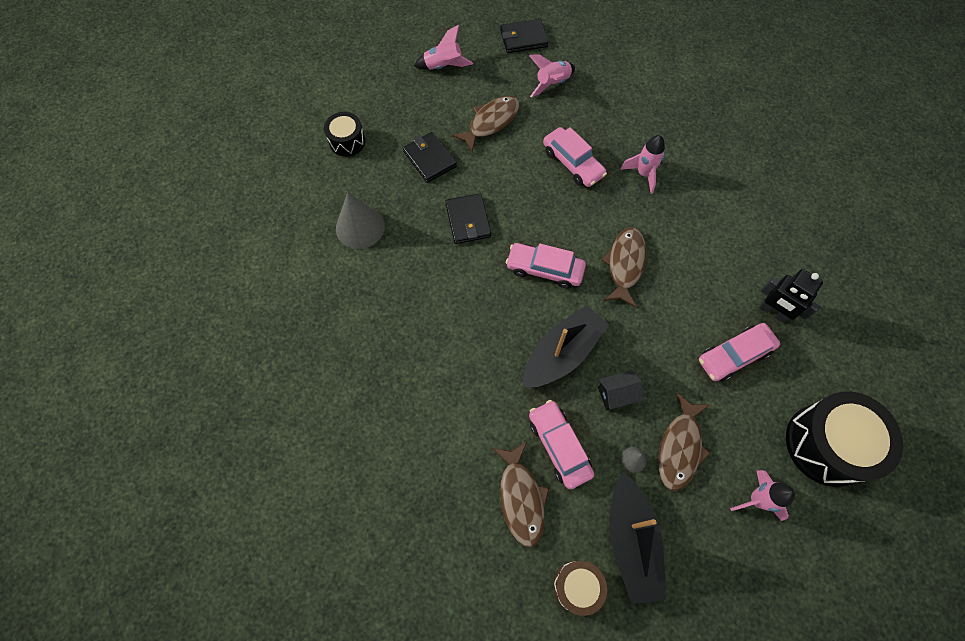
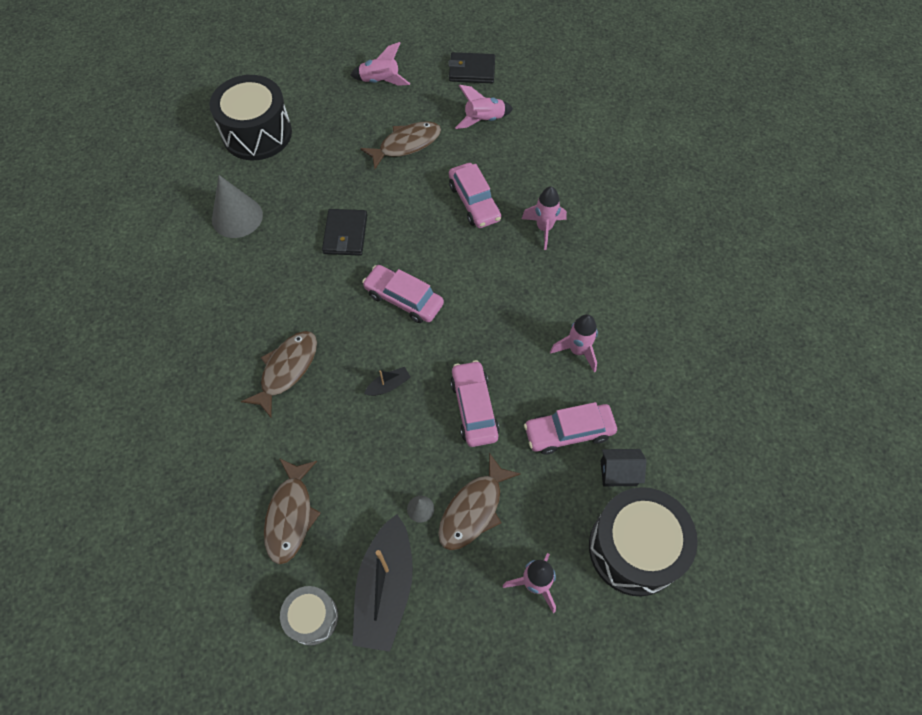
camera: 15 degrees right, 5 degrees down
(347, 141) = (257, 133): black drum -> black drum, size x1.86
(430, 159) = (331, 167): black wallet -> none
(559, 446) = (349, 475): pink car -> pink car (474, 408)
(562, 353) = (388, 385): black boat -> black boat, size x0.43
(577, 586) = (312, 618): brown drum -> grey drum
(616, 394) = (428, 440): black house -> black house (618, 473)
(625, 264) = (488, 314): brown fish -> brown fish (287, 370)
(714, 279) = (577, 351): none -> pink rocket
(773, 312) = (628, 398): black robot -> none

